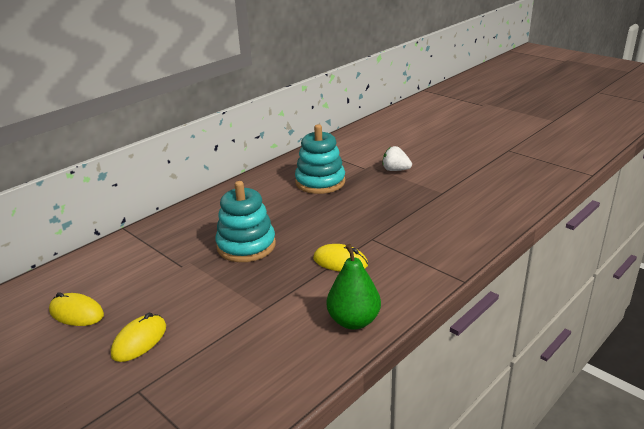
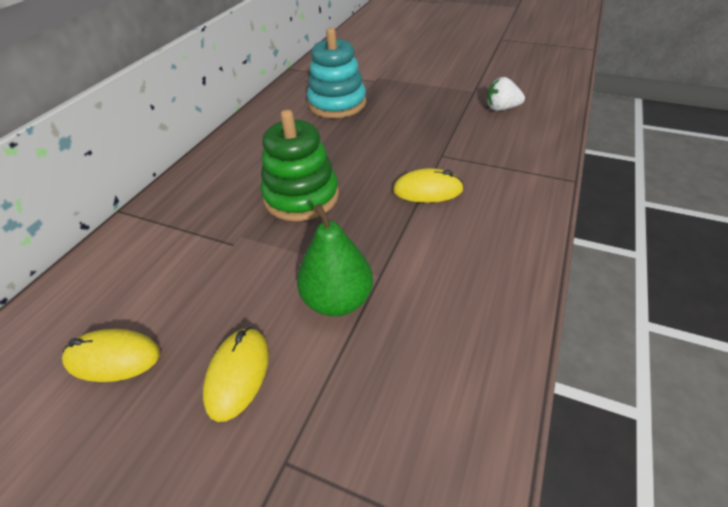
camera: 20 degrees left, 15 degrees up
(246, 246) = (301, 197): turquoise stacking toy -> green stacking toy
(353, 321) = (499, 260): green pear -> green pear (337, 300)
(395, 170) = (408, 77): white strawberry -> white strawberry (501, 108)

